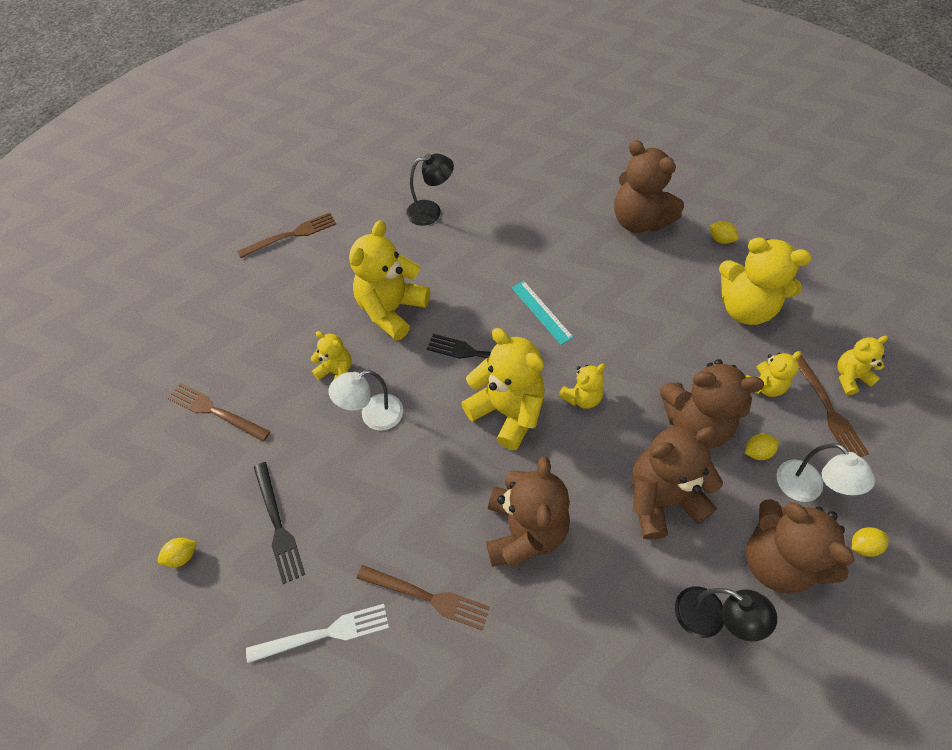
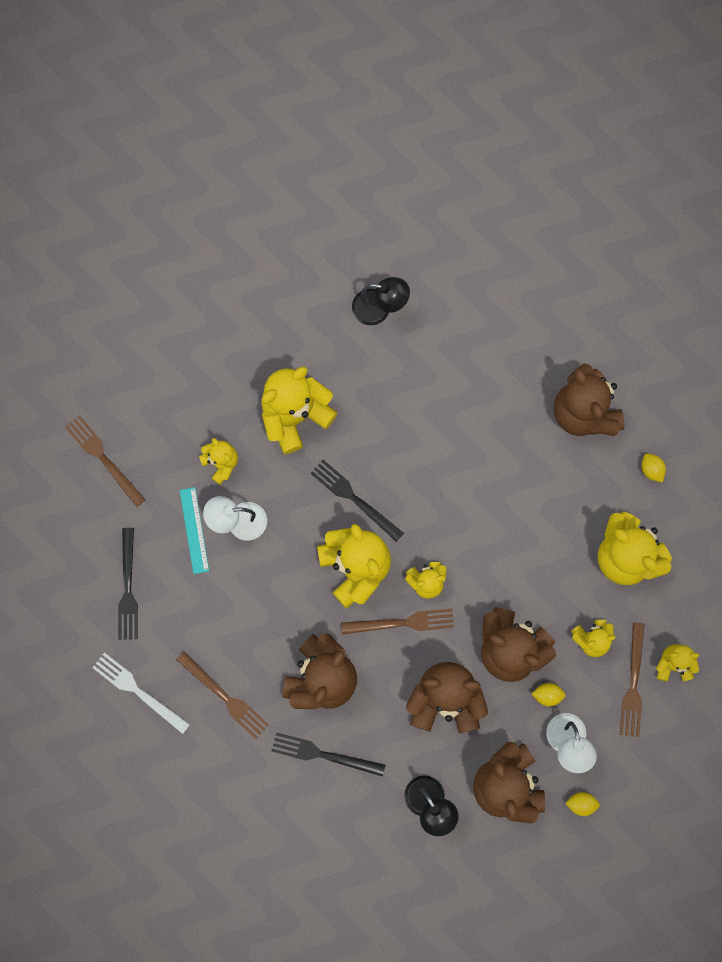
camera: 20 degrees right, 20 degrees up
(182, 556) = (46, 583): yellow lemon -> none
(291, 235) = (228, 280): brown fork -> brown fork (402, 623)
(324, 633) = (138, 691): white fork -> white fork turned 150 degrees counterclockwise
(542, 312) = (434, 478): turquoise ruler -> turquoise ruler (194, 530)
(566, 614) = (323, 754): none -> black fork

